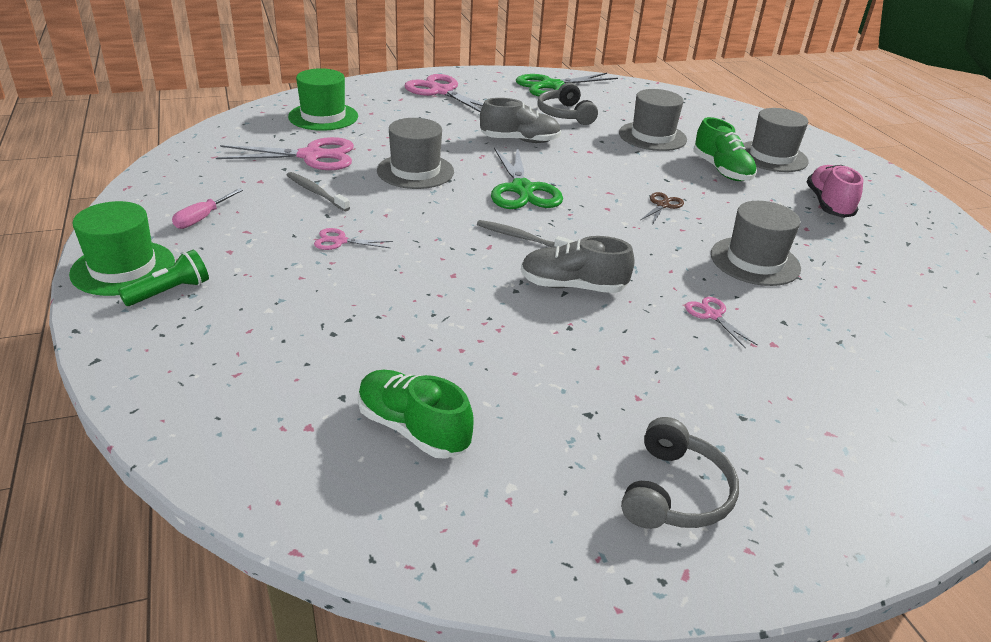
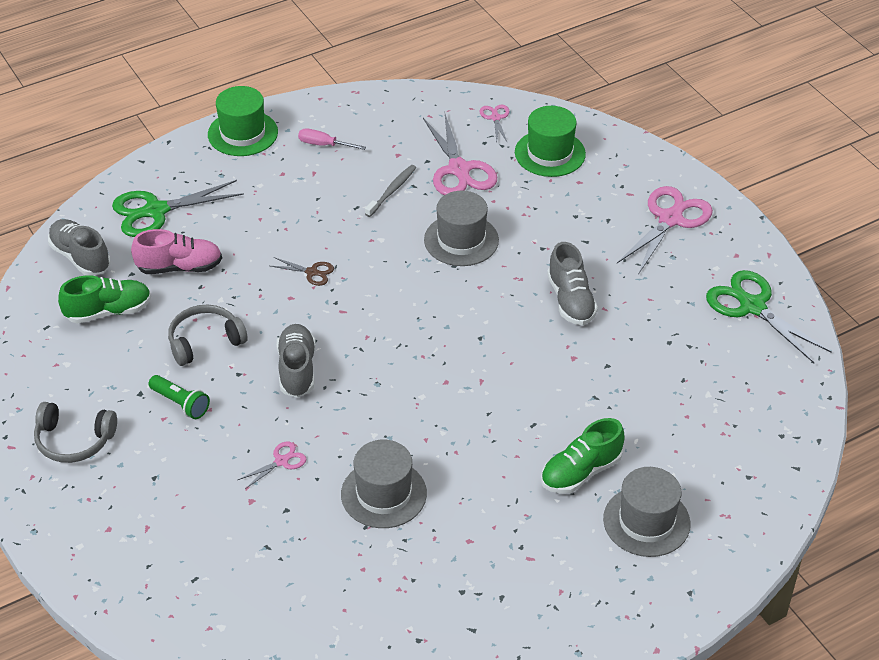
camera: 80 degrees right, 10 degrees up
(170, 292) = (221, 164): green flashlight -> green flashlight (180, 403)
(273, 448) = (80, 257): none -> grey shoe
(340, 241) = (317, 225): pink scissors -> pink scissors (495, 118)
(413, 429) = (108, 311): green shoe -> green shoe turned 45 degrees clockwise
(521, 238) = (364, 329): grey toothbrush -> none
(522, 189) = (457, 317): green scissors -> green scissors (156, 211)
(565, 114) = (666, 328): grey headphones -> grey headphones (205, 341)
(652, 136) = (645, 408): grey hat -> none
(662, 205) = (470, 423): brown scissors -> brown scissors (312, 272)
(828, 204) = (536, 566): pink shoe -> pink shoe (179, 267)

